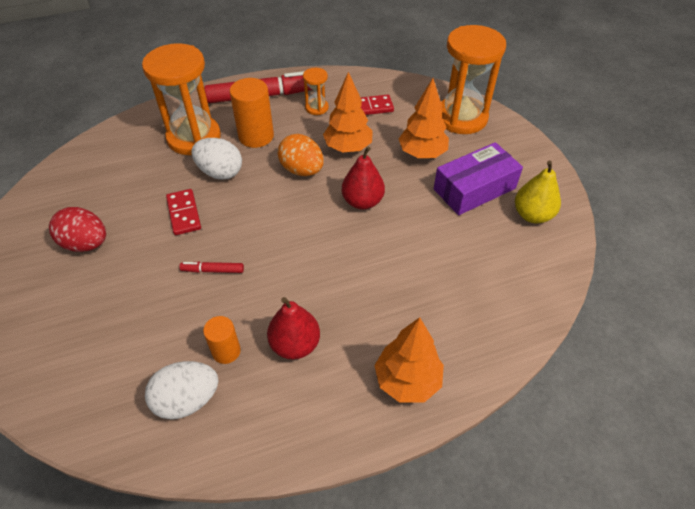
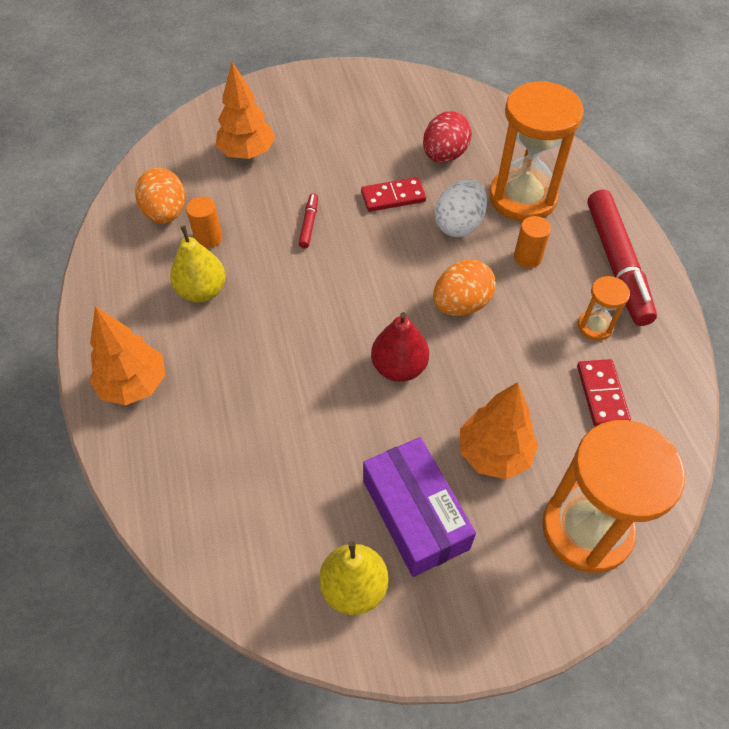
camera: 95 degrees right, 5 degrees up
(86, 244) = (358, 129): red egg -> red egg (444, 155)
(187, 400) = (166, 213): white egg -> orange egg
(256, 136) = (527, 257): orange cylinder -> orange cylinder, size x0.59
(295, 344) = (202, 291): red pear -> yellow pear
(348, 148) = (506, 359): orange tree -> orange tree (247, 153)

